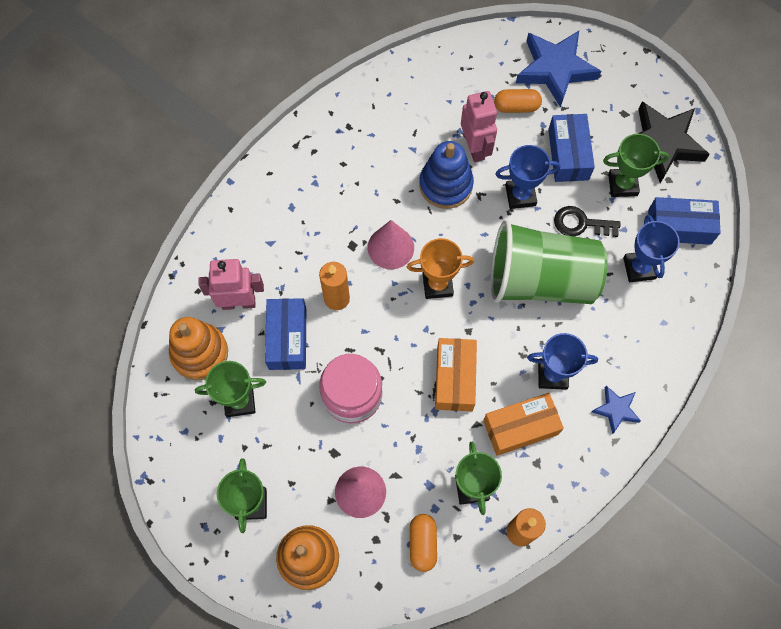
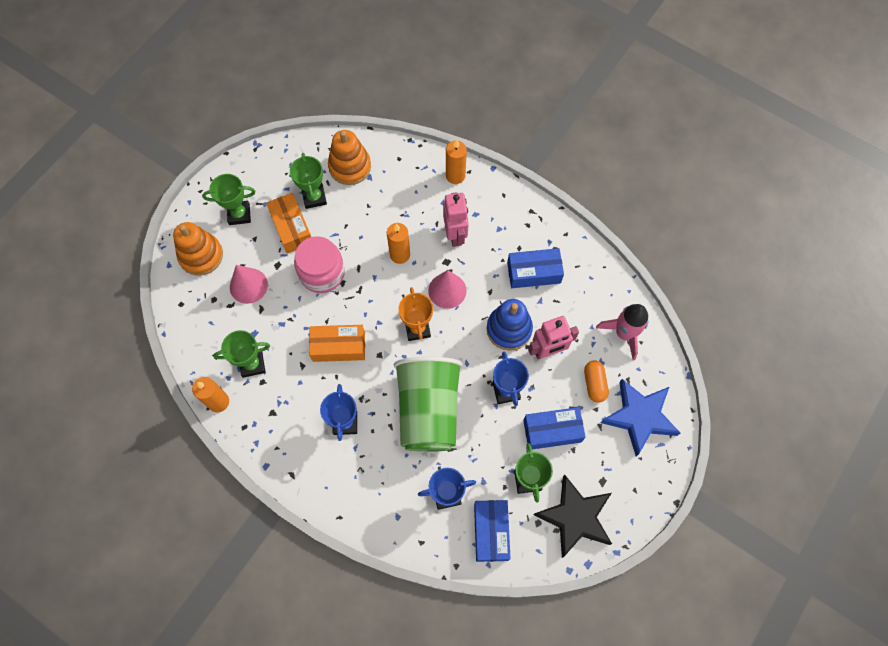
camera: 85 degrees right, 0 degrees up
(234, 225) = (455, 176): none -> orange candle
(238, 303) = (391, 187): pink robot -> pink robot (455, 234)
(287, 338) = (364, 223): blue box -> blue box (534, 272)
(422, 543) = (210, 332): orange capsule -> none
(459, 71) = (624, 333): none -> pink rocket
(520, 427) = (300, 399): orange box -> orange box (291, 228)
(580, 224) = (484, 443): black key -> none
(616, 410) = (317, 475): blue star -> none

